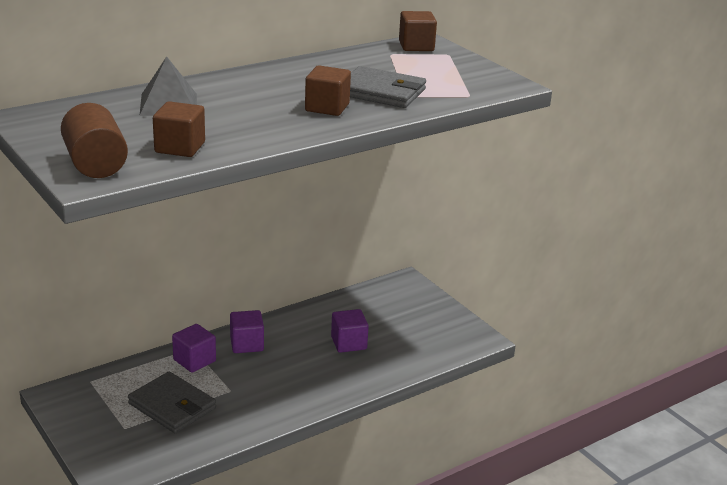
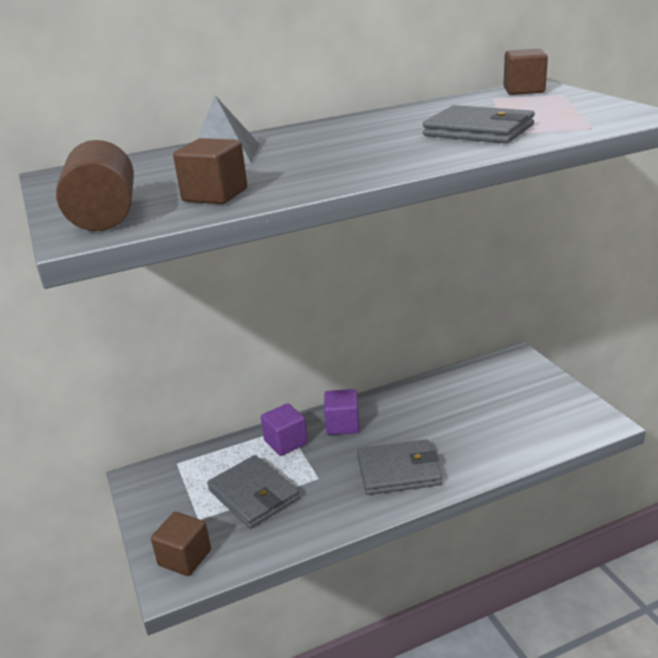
camera: 15 degrees right, 0 degrees up
(303, 382) = (399, 471): none -> grey wallet
(327, 107) = (409, 148): brown cube -> brown cube (185, 558)
(348, 343) = (452, 425): purple cube -> none

